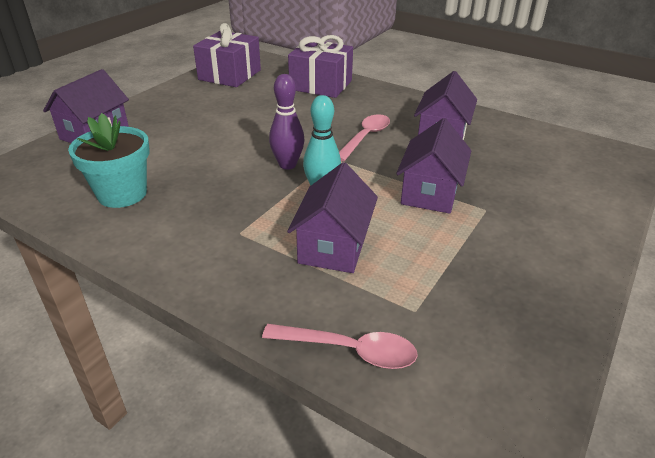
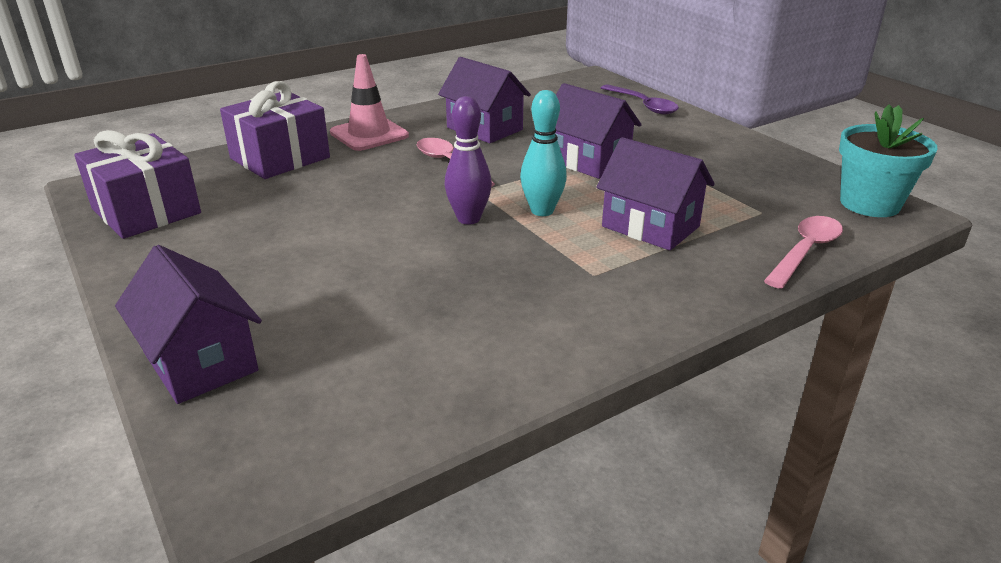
camera: 65 degrees left, 5 degrees down
(122, 194) = (437, 350): turquoise flower pot -> turquoise flower pot (869, 204)
(383, 99) = (369, 134): none -> pink traffic cone
(595, 197) = (643, 105): none -> purple spoon

